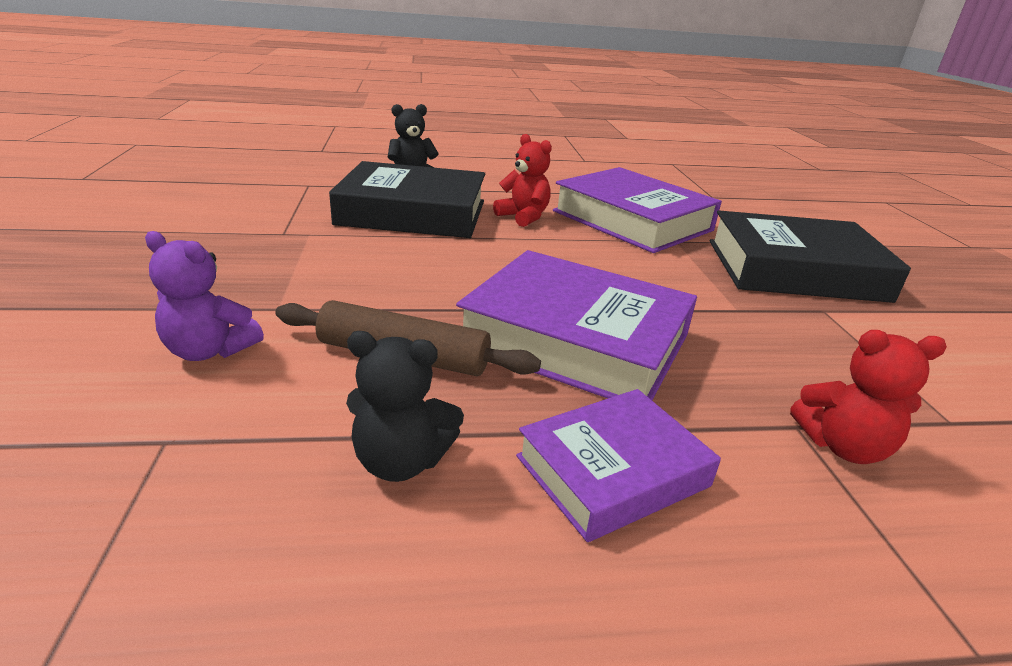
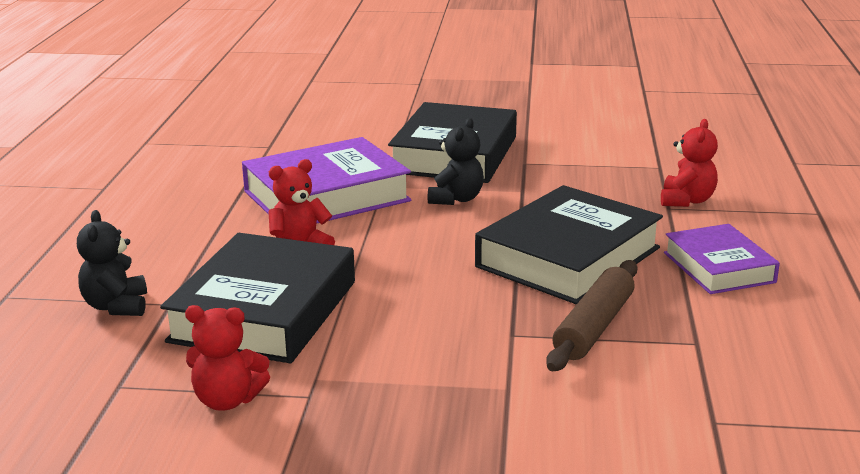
camera: 75 degrees left, 5 degrees down
(210, 351) = (588, 417): purple teddy bear -> none
(283, 211) = (227, 400): none -> red teddy bear
(401, 461) = (721, 332): black teddy bear -> black teddy bear (456, 199)
(575, 339) = (568, 257): purple book -> black book

